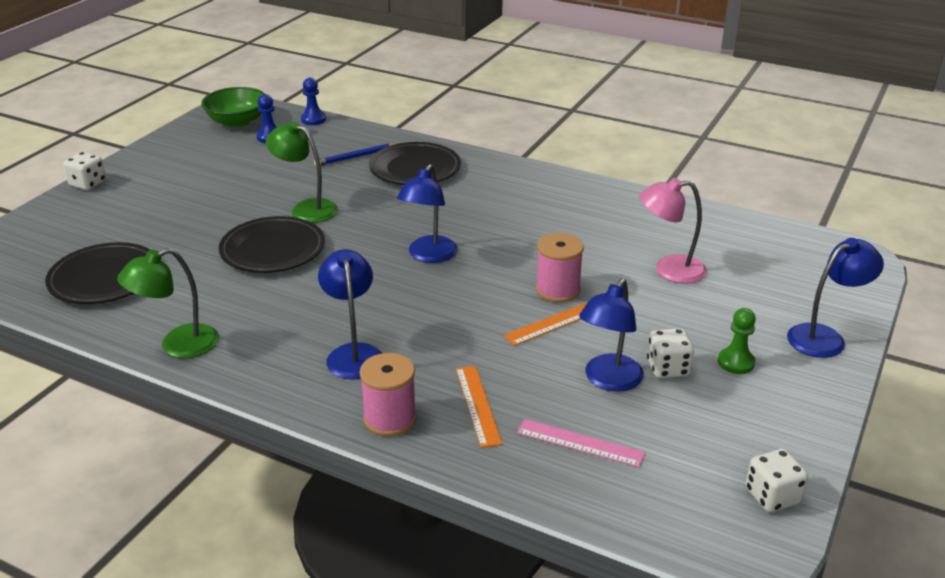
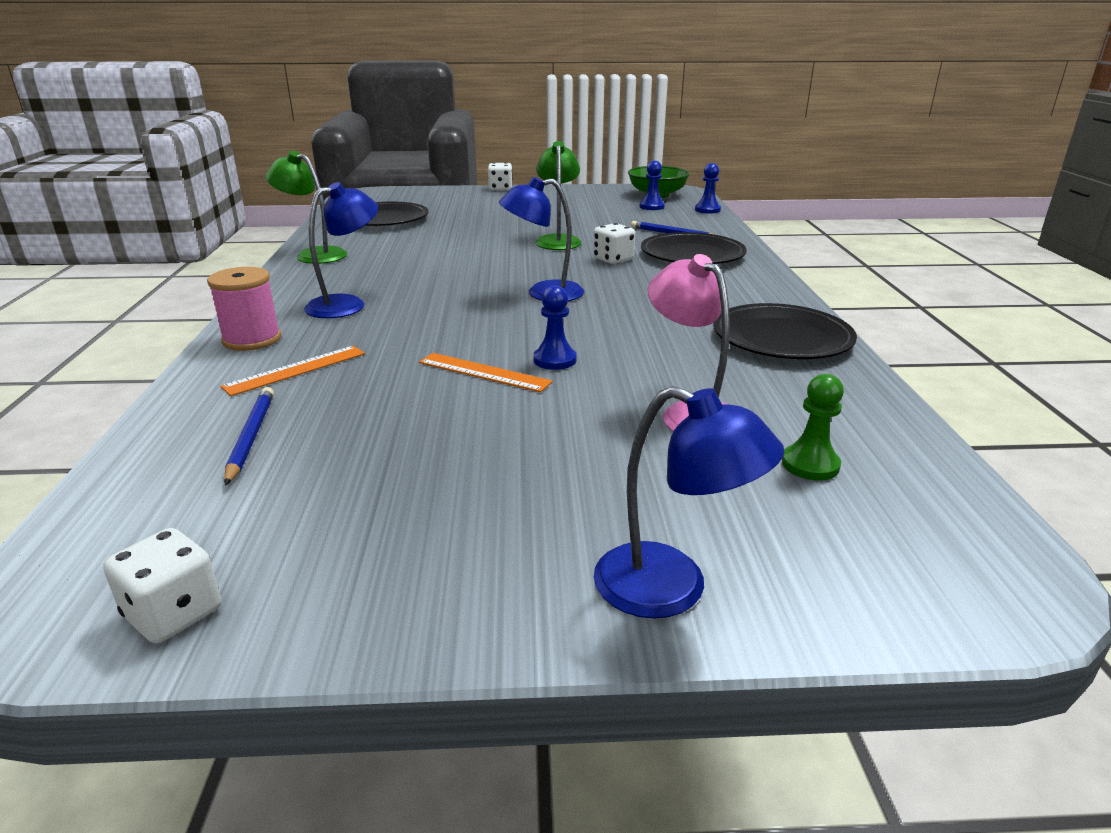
camera: 60 degrees right, 5 degrees down
(273, 250) = (479, 246): black plate -> black plate (781, 338)
(558, 290) = (555, 360): pink spool -> blue pawn
(580, 443) = (251, 437): pink ruler -> blue pencil
(608, 381) = (390, 427): blue lamp -> none
(668, 368) = (449, 460): white dice -> white dice (613, 259)
(736, 362) = (510, 511): green pawn -> green pawn (810, 464)

